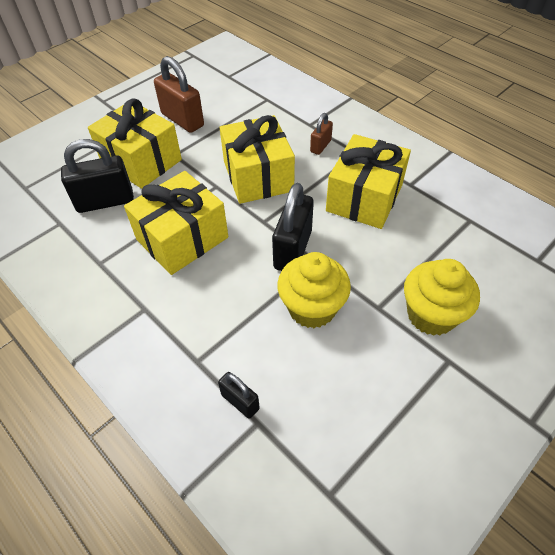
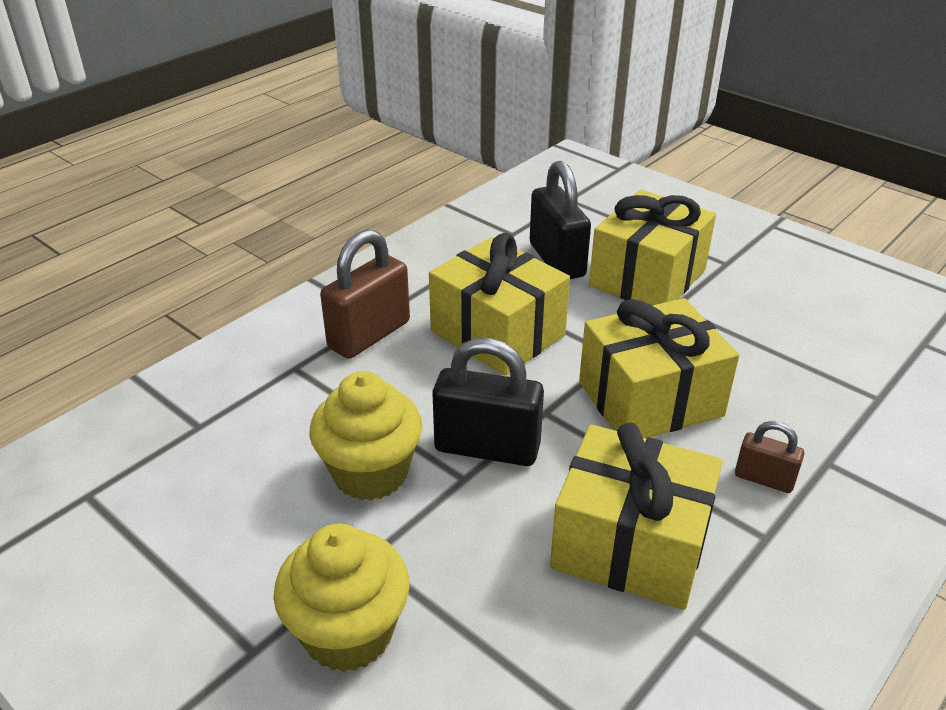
camera: 85 degrees right, 15 degrees down
(182, 120) = (763, 304): brown padlock -> brown padlock (369, 335)
(240, 401) = (230, 408): black padlock -> none

